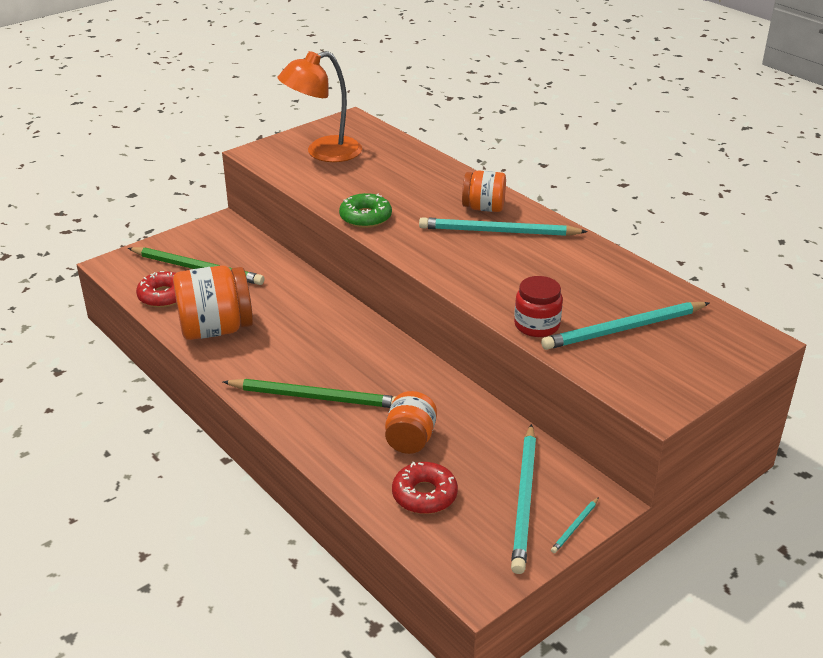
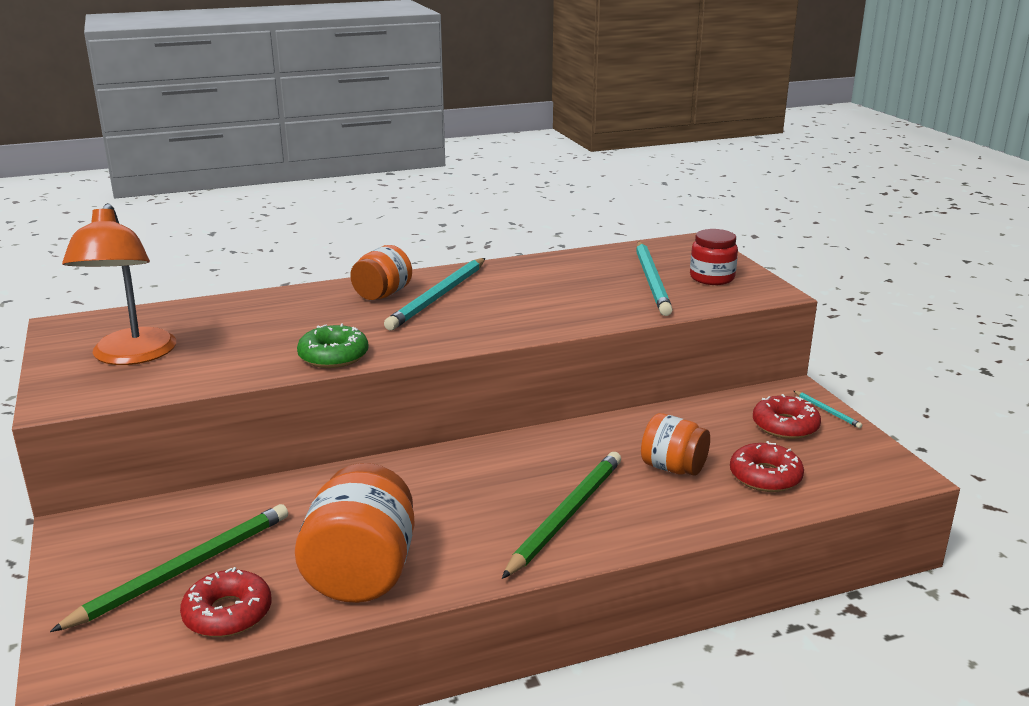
camera: 70 degrees left, 10 degrees down
(524, 499) = (785, 426): turquoise pencil -> red donut
(536, 325) = (624, 312): red jar -> red jar (712, 278)

